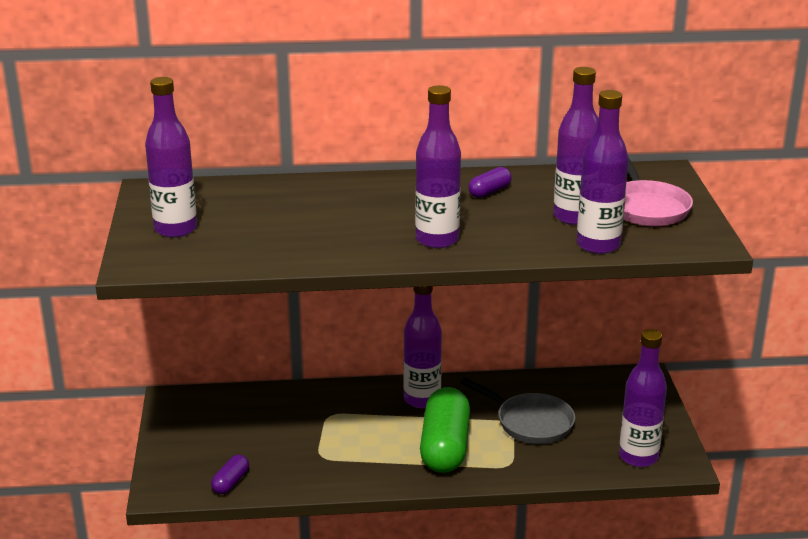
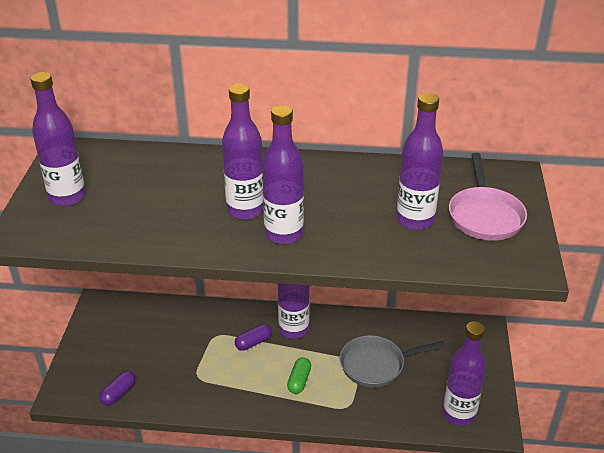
camera: 10 degrees right, 10 degrees up
(444, 447) = (299, 381): green capsule -> green capsule, size x0.46
(489, 192) = (349, 182): purple capsule -> purple capsule (253, 342)
(530, 422) = (376, 365): grey pan -> grey pan turned 120 degrees clockwise
(598, 245) = (426, 257): purple bottle -> purple bottle (245, 210)

